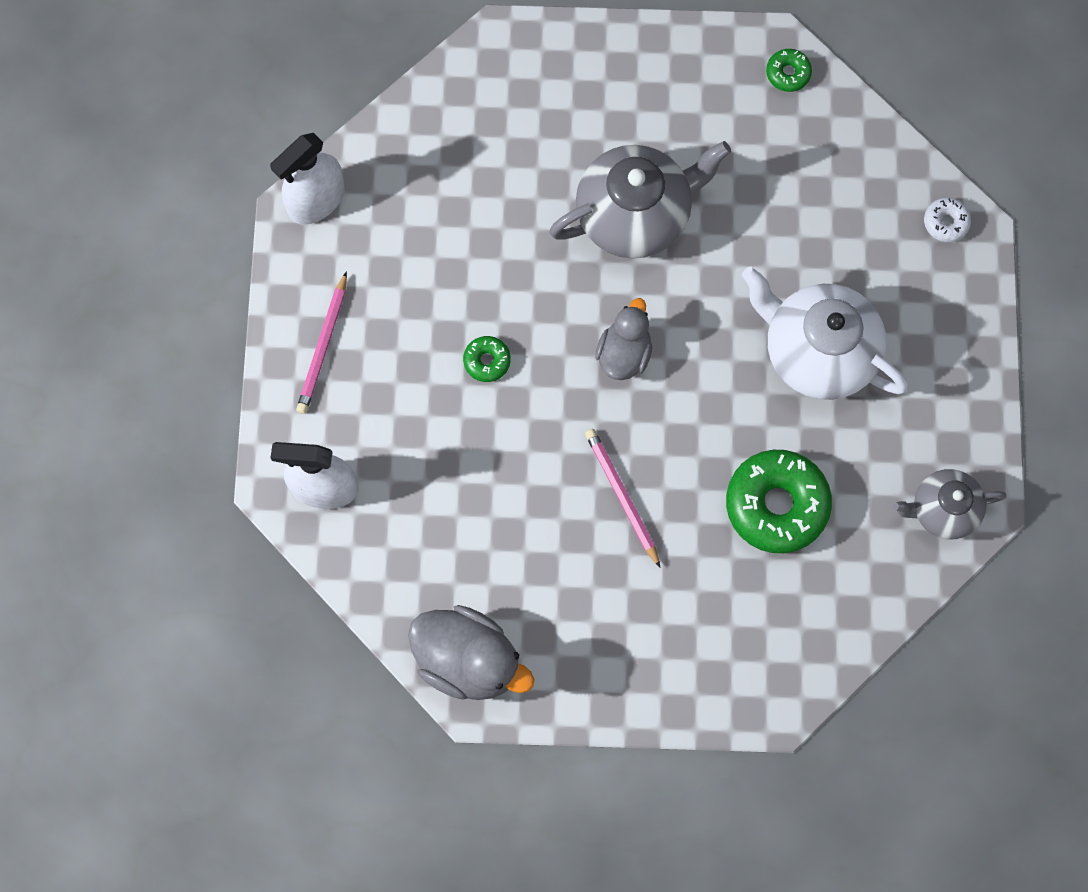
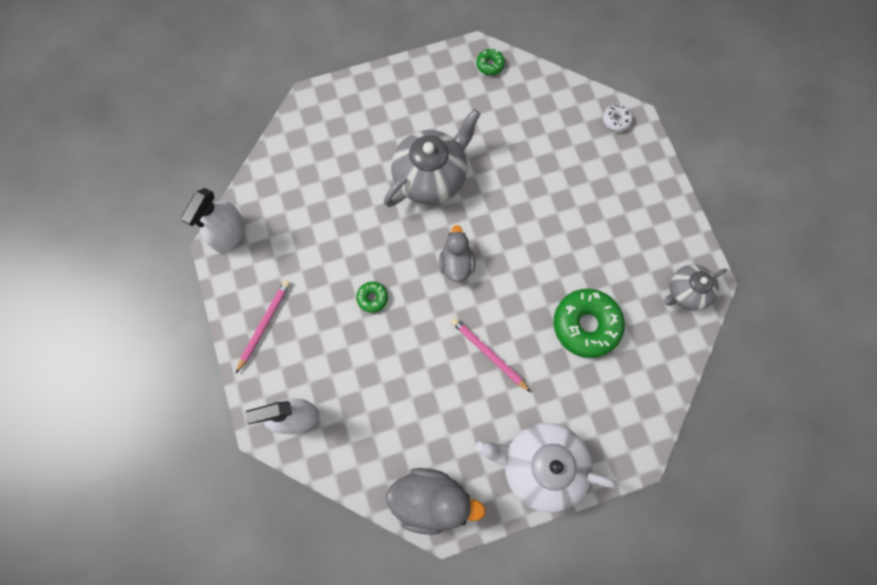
camera: 20 degrees left, 0 degrees up
(323, 346) = (264, 325): pink pencil -> pink pencil turned 150 degrees counterclockwise
(817, 352) = (572, 222): white teapot -> white teapot (540, 465)

